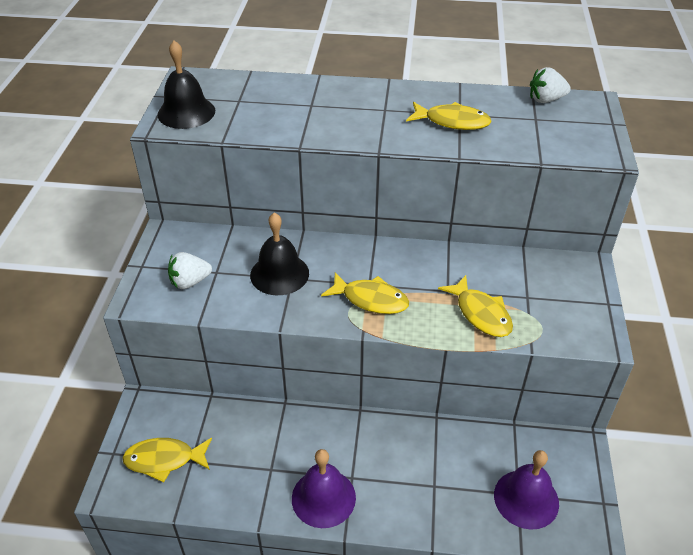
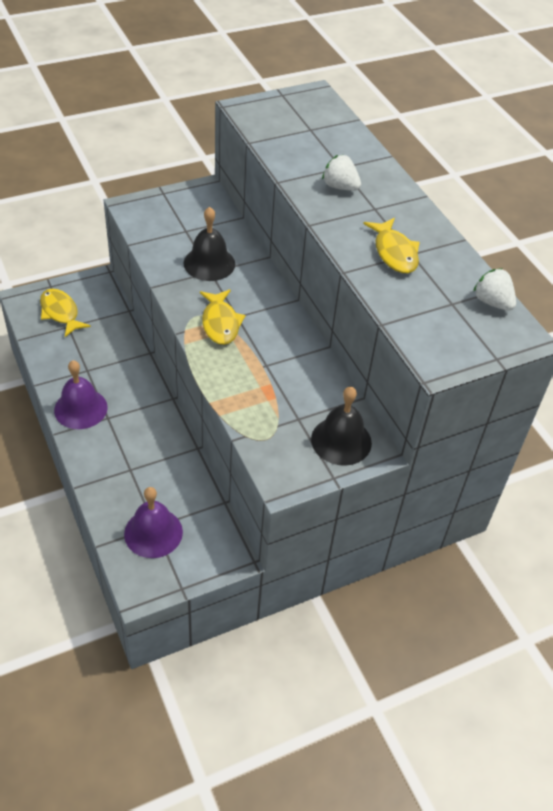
camera: 55 degrees right, 5 degrees up
(186, 112) = (270, 111): black bell -> black bell (341, 440)
(190, 282) = (165, 222): white strawberry -> white strawberry (340, 187)
(480, 313) = (254, 394): yellow fish -> none

